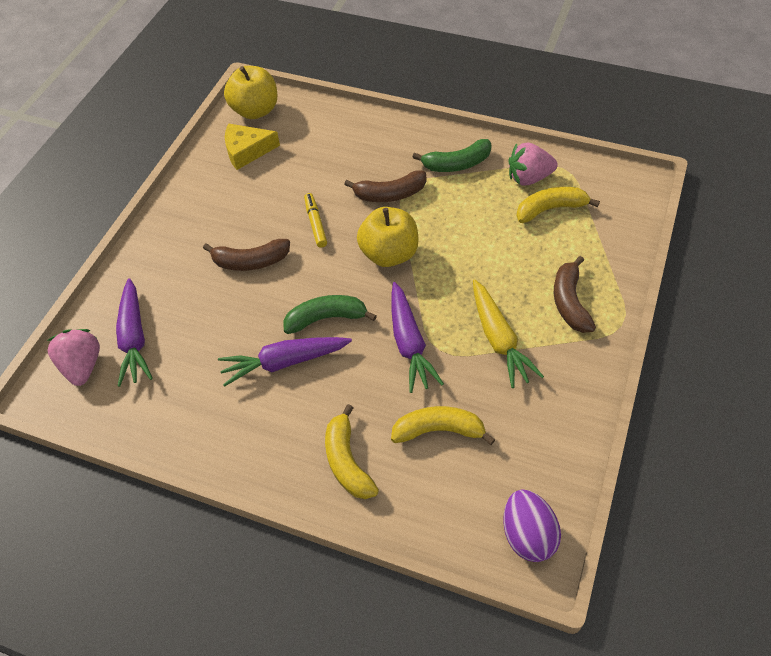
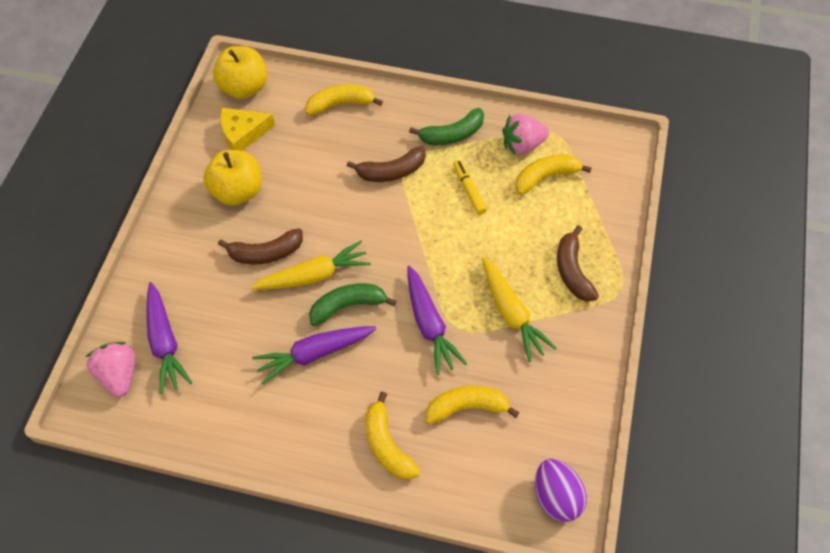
camera: 10 degrees left, 5 degrees up
(296, 286) = (314, 275): none -> yellow carrot
(315, 223) = (323, 208): yellow marker -> yellow marker (469, 190)
(347, 130) = (340, 104): none -> yellow banana
(389, 254) = (399, 235): yellow apple -> yellow apple (237, 191)

